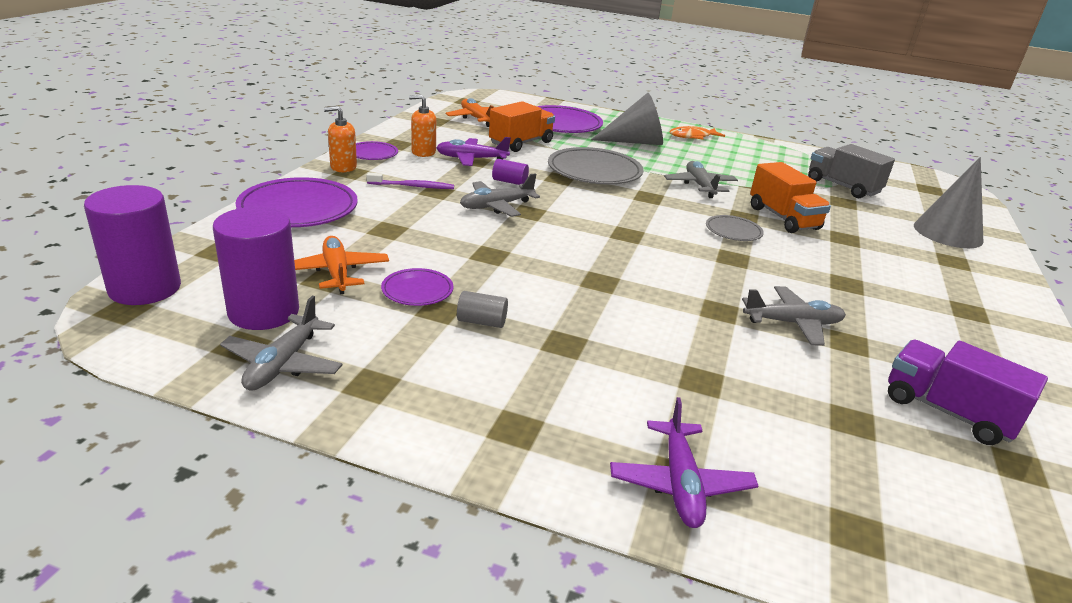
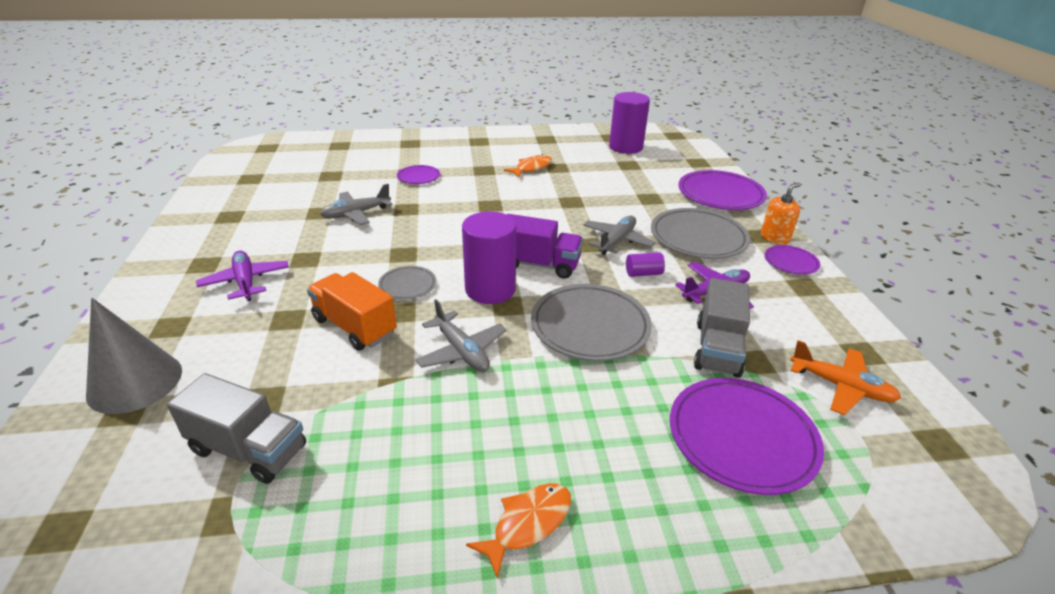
camera: 155 degrees right, 5 degrees up
(145, 288) = (685, 142): purple cylinder -> purple cylinder (490, 289)
(283, 364) = (586, 136): grey plane -> none
(337, 273) = (629, 168): orange plane -> none
(413, 186) = (698, 238): purple toothbrush -> grey plate
(417, 290) = (579, 172): purple plate -> purple plate (418, 177)
(423, 152) = (765, 283): orange soap dispenser -> none
(481, 322) = (531, 168): grey cylinder -> orange fish
(521, 143) = (717, 348): orange truck -> grey truck
(635, 142) = (602, 436): grey cone -> none
(680, 483) = (408, 142): purple plane -> purple plane (246, 282)
(947, 411) = (274, 191): purple truck -> purple truck (539, 264)

